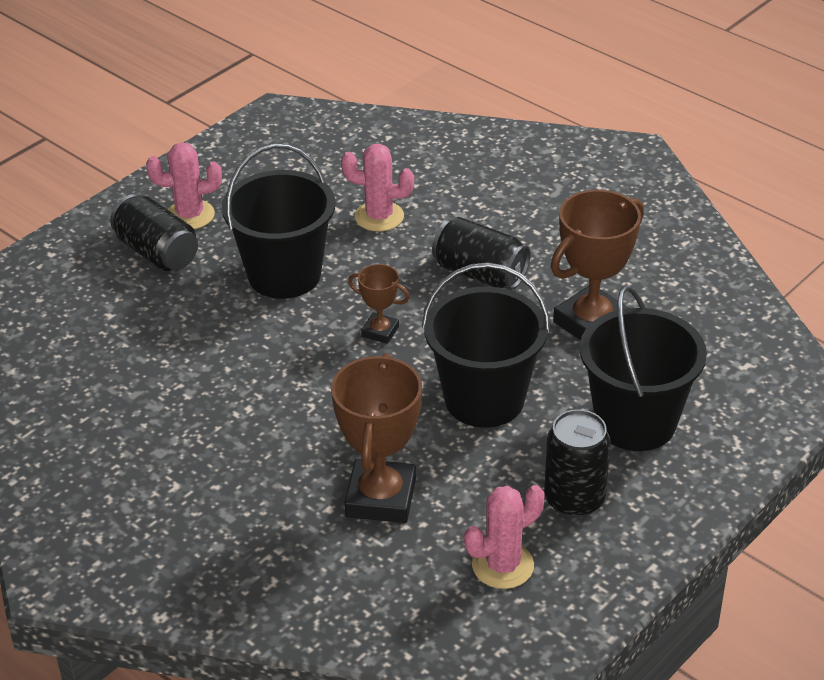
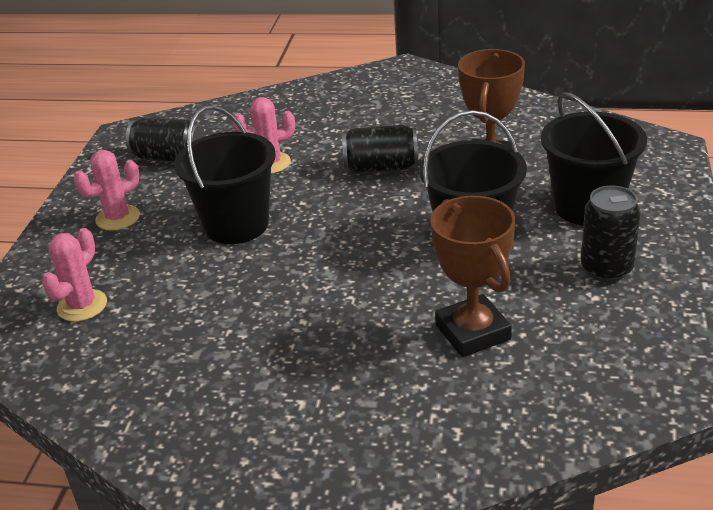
camera: 30 degrees left, 5 degrees down
(157, 252) = (115, 252): black can -> black can (169, 158)
(380, 331) = (349, 229): brown trophy -> none
(503, 565) = (610, 333): pink cactus -> pink cactus (82, 306)

